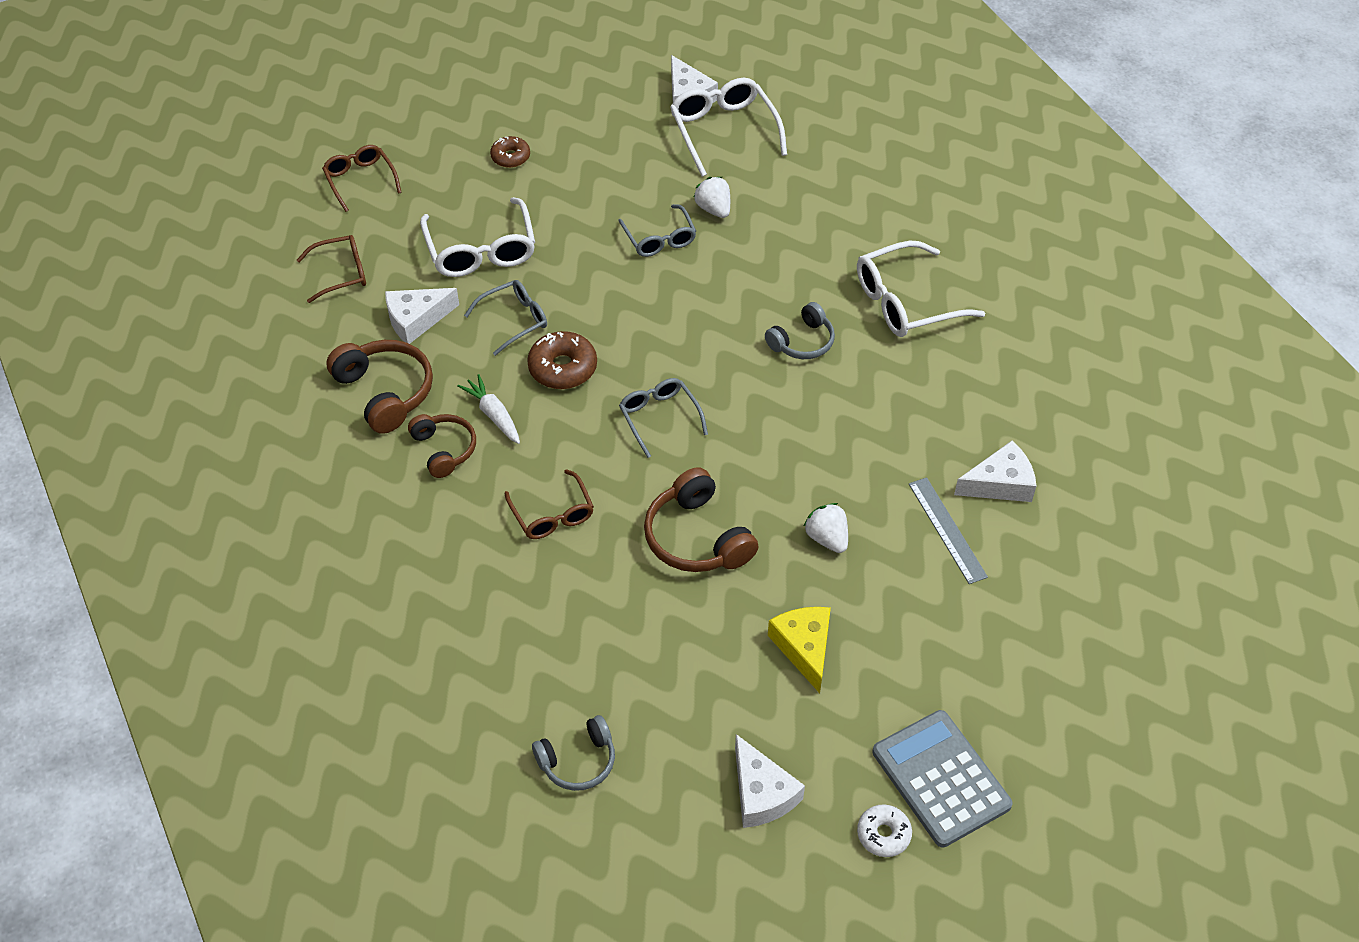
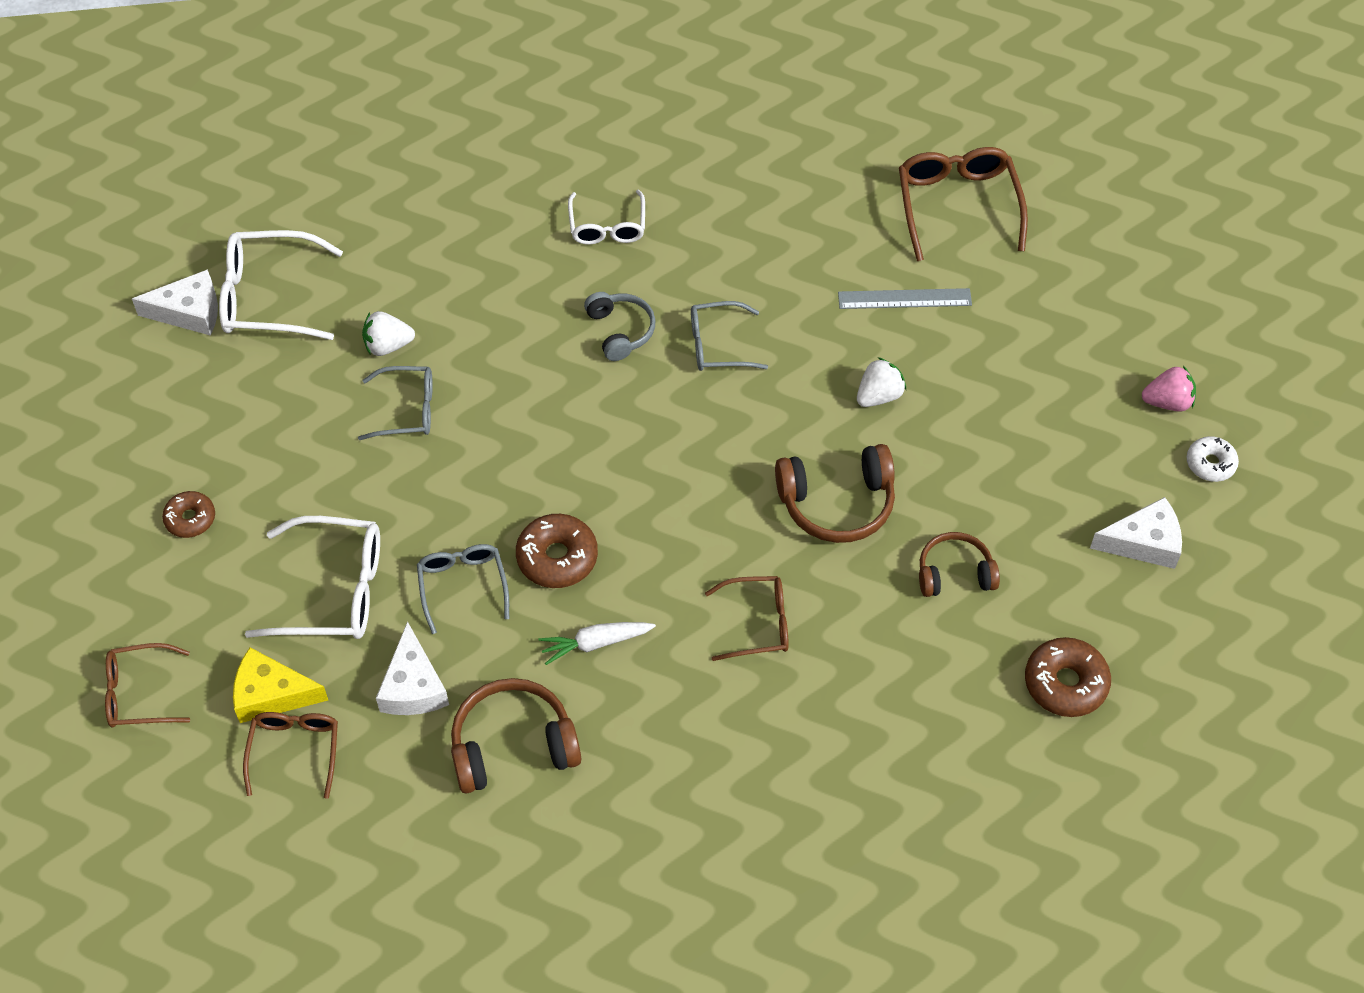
camera: 70 degrees left, 5 degrees up
(444, 449) = (625, 705): brown headphones -> brown headphones (954, 573)
(578, 761) = (1065, 683): grey headphones -> brown donut
(659, 418) = (668, 488): grey glasses -> grey glasses (718, 345)
(804, 647) = (998, 457): yellow cheese -> yellow cheese (271, 694)
(827, 538) = (879, 396): white strawberry -> white strawberry turned 150 degrees clockwise
(906, 302) = (607, 226): white glasses -> white glasses, size x0.64
(940, 779) = (1167, 402): grey calculator -> pink strawberry
(1000, 483) = (867, 239): white cheese -> none
(1082, 544) = (958, 206): none -> brown glasses

